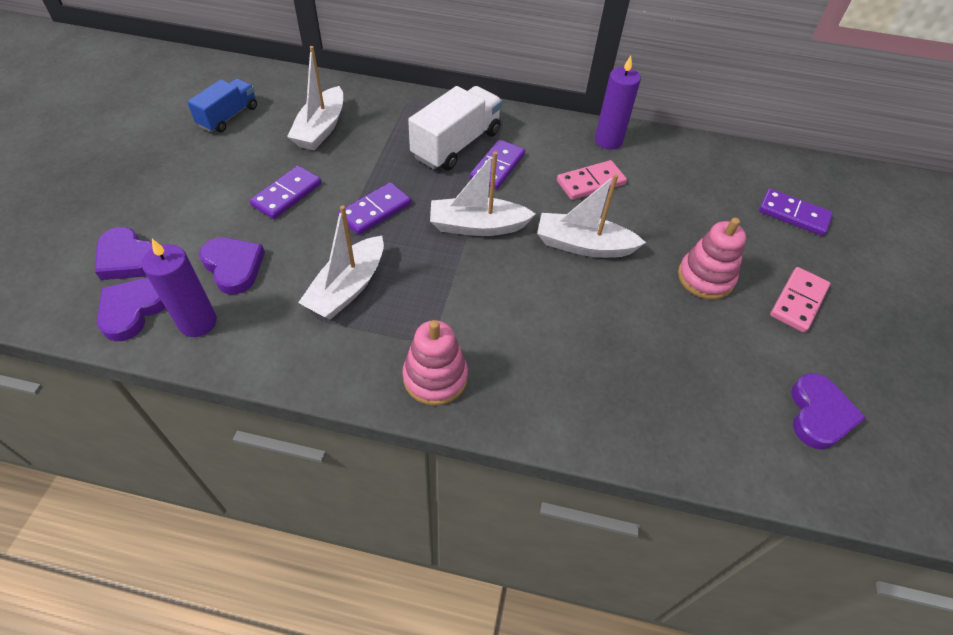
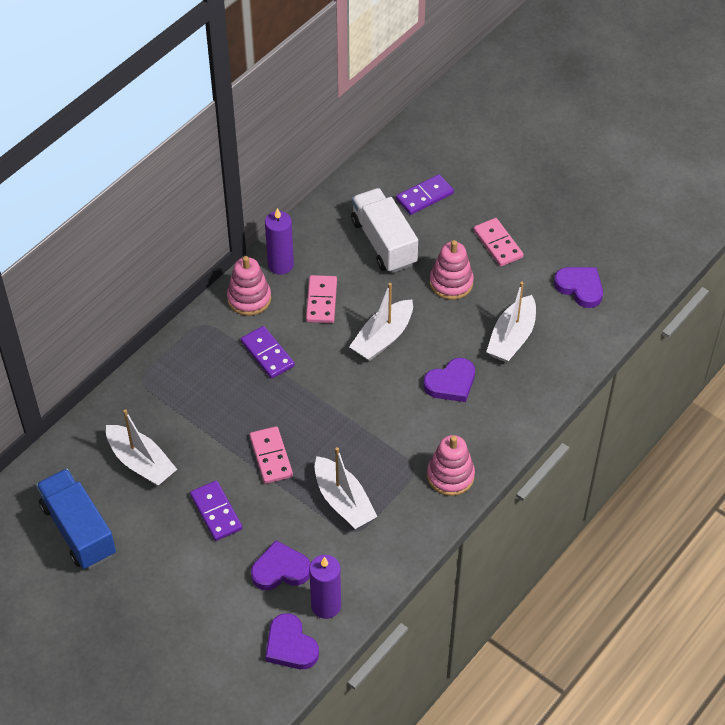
camera: 60 degrees left, 0 degrees up
(128, 258) = (230, 640): purple heart -> purple heart (451, 383)
(228, 117) = (78, 530): blue truck -> blue truck, size x1.55
(375, 211) = (271, 456): purple domino -> pink domino
(456, 145) = (223, 371): white truck -> white truck (384, 242)
(478, 226) = (326, 395): white boat -> white boat (512, 337)
(552, 134) = (249, 298): none -> pink stacking toy

